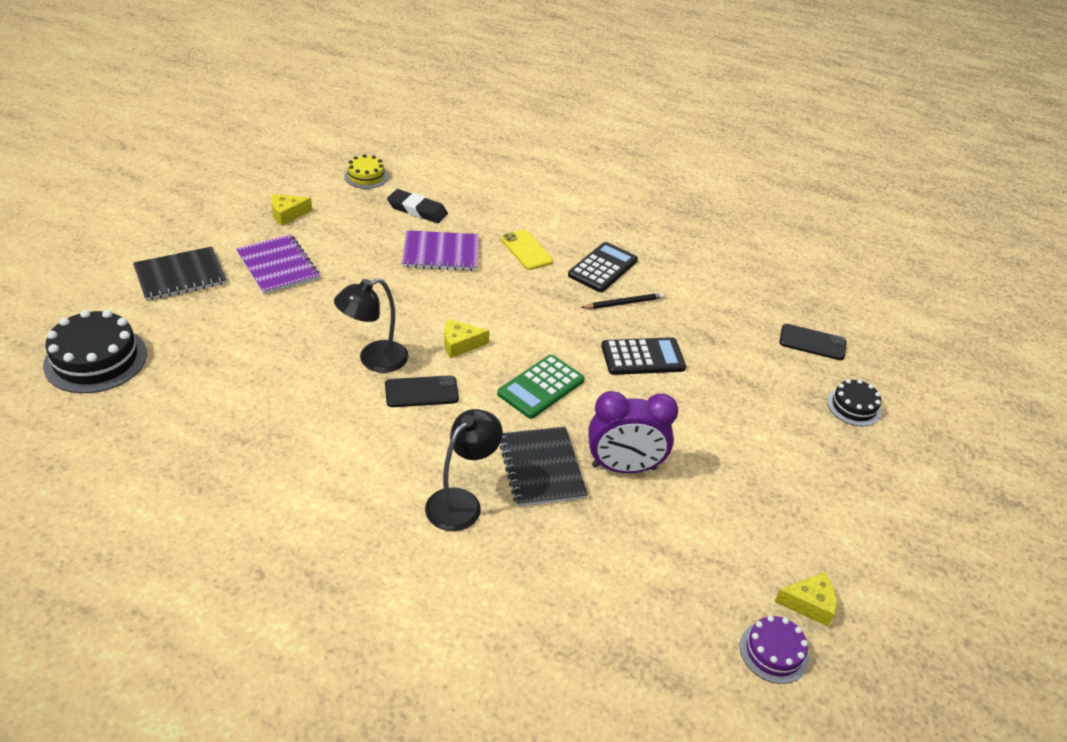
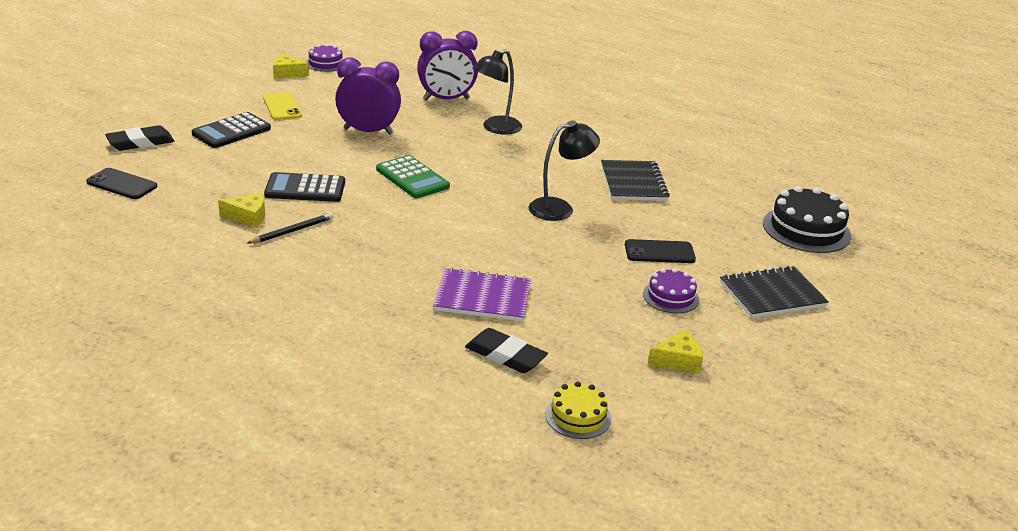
camera: 170 degrees left, 10 degrees down
(278, 266) = (671, 297): purple notebook -> purple cake
(421, 392) = (518, 184): black phone -> black phone (659, 252)
(460, 344) = (478, 212): yellow cheese -> yellow cheese (248, 217)
(526, 250) = (376, 293): yellow phone -> yellow phone (282, 107)
(541, 387) = (412, 178): green calculator -> green calculator turned 90 degrees clockwise
(541, 468) = (432, 137): black notebook -> black notebook (633, 183)
(547, 569) = (446, 99): none -> purple clock
(602, 268) = (293, 266): black calculator -> black calculator (231, 131)
(624, 303) = (292, 231): black pencil -> black pencil turned 150 degrees clockwise
(853, 406) = (140, 142): black cake -> black eraser

